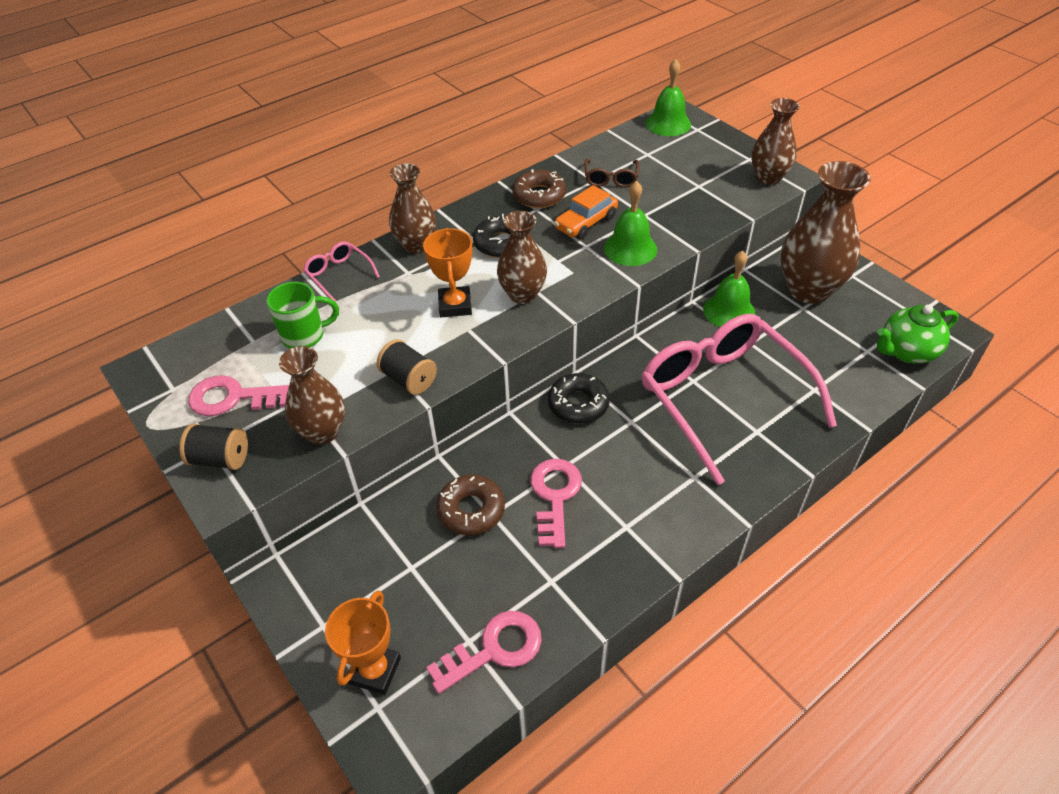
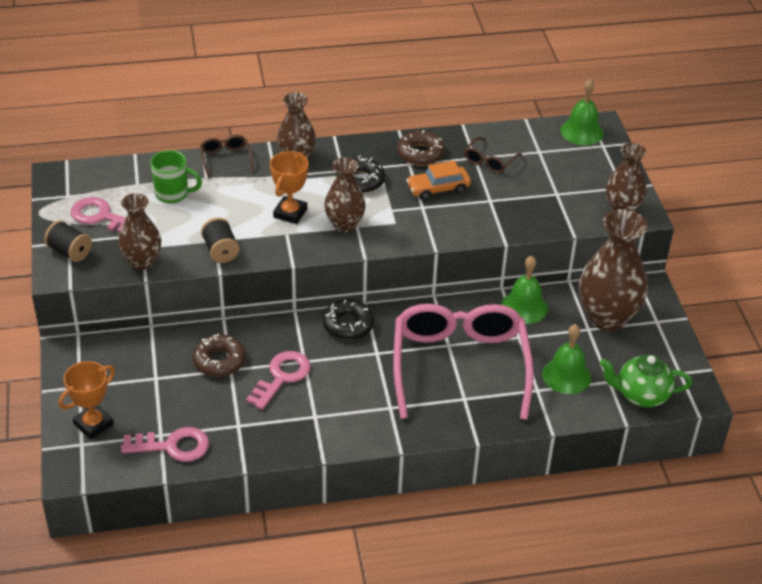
camera: 25 degrees right, 5 degrees down
(339, 275) = (226, 159): pink glasses -> brown glasses
(630, 248) = (454, 222): green bell -> green bell (566, 375)

